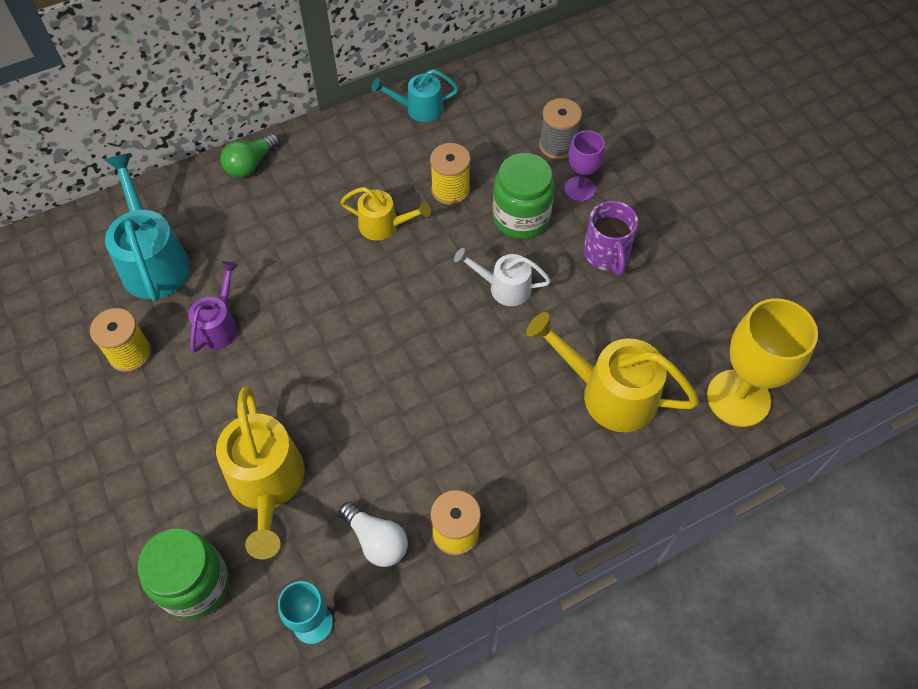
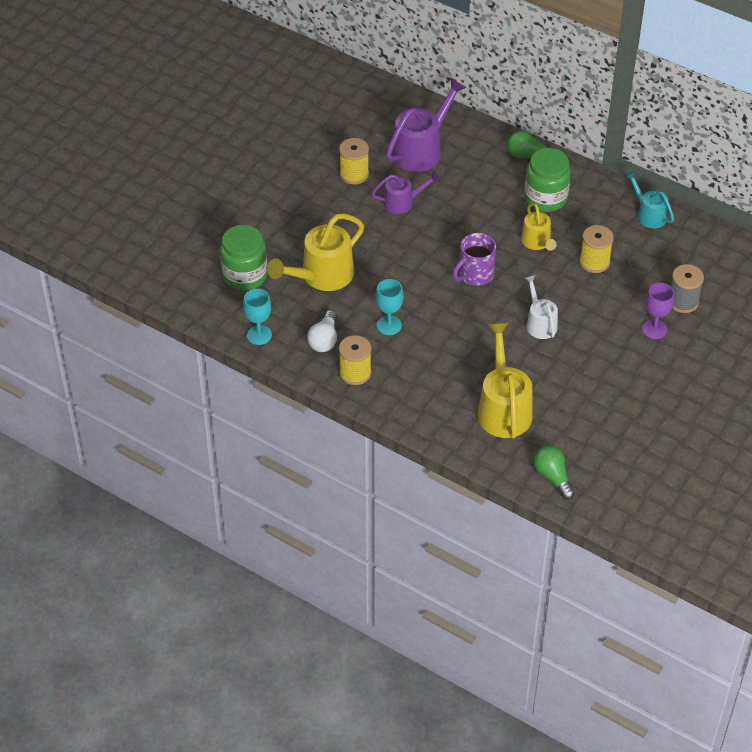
camera: 60 degrees right, 10 degrees down
(153, 260) = (421, 149): turquoise watering can -> purple watering can
(403, 448) = (389, 325): none -> turquoise goblet
(521, 217) = (603, 308): green jar -> green jar (545, 198)
(606, 254) = (610, 365): purple mug -> purple mug (475, 275)
(738, 398) = (553, 477): yellow goblet -> green light bulb

